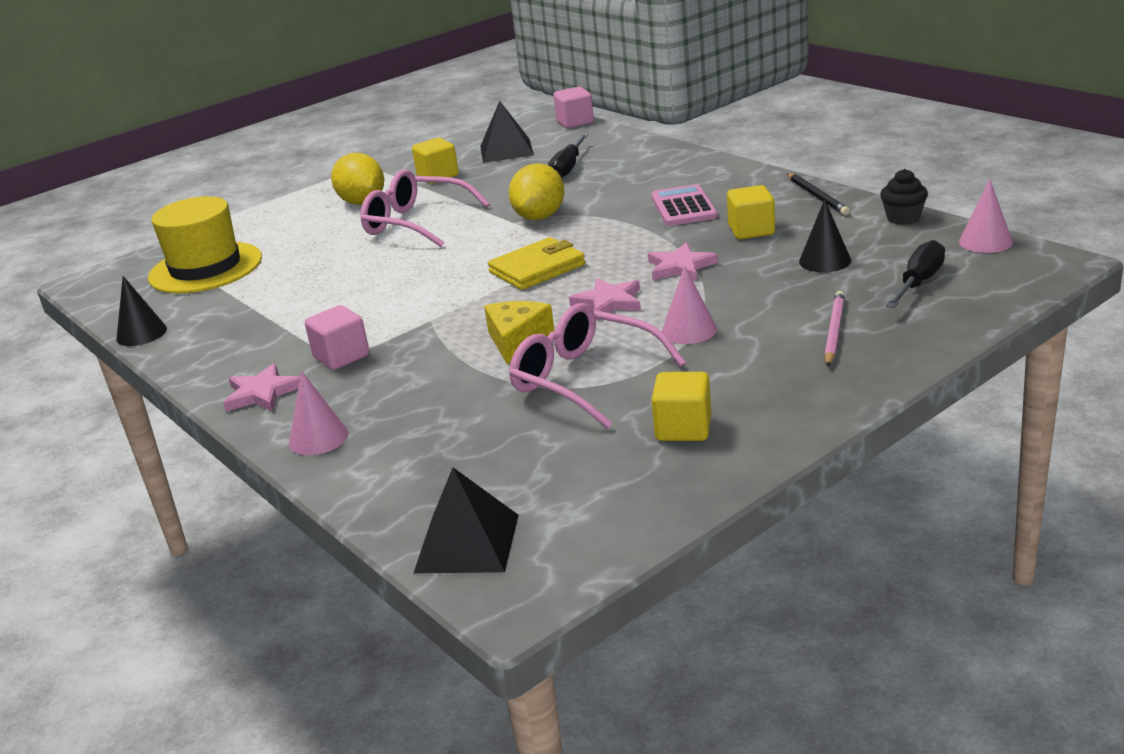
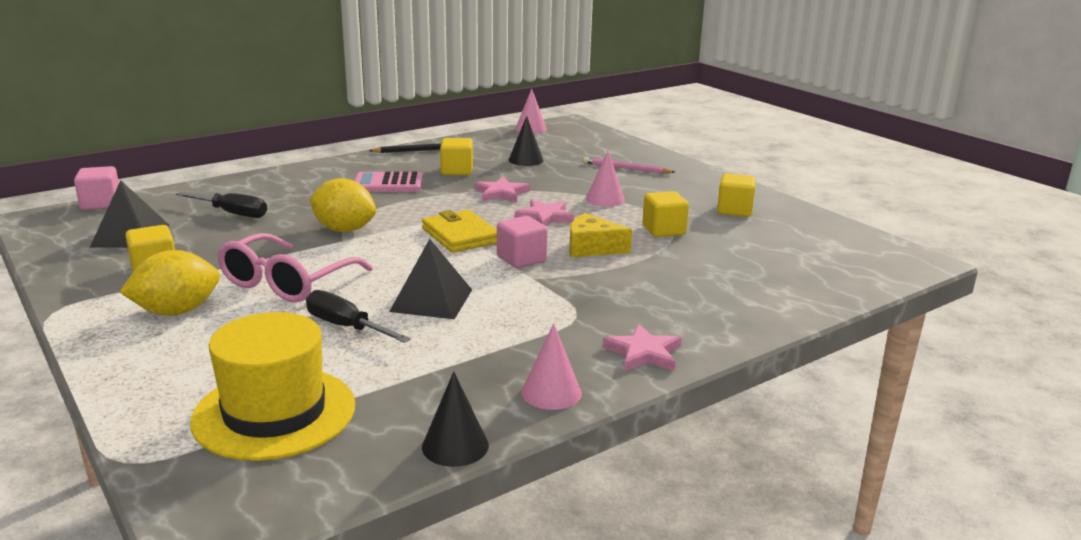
camera: 90 degrees left, 5 degrees down
(318, 438) = (731, 323): pink cone -> pink cone (551, 392)
(341, 357) = (585, 316): pink cube -> pink cube (521, 259)
(467, 543) = (868, 271): black pyramid -> black pyramid (431, 300)
(585, 379) = (663, 230): pink glasses -> yellow cube
(903, 218) = (478, 138): black cupcake -> none
(919, 282) = (573, 146): black screwdriver -> black screwdriver (345, 326)

